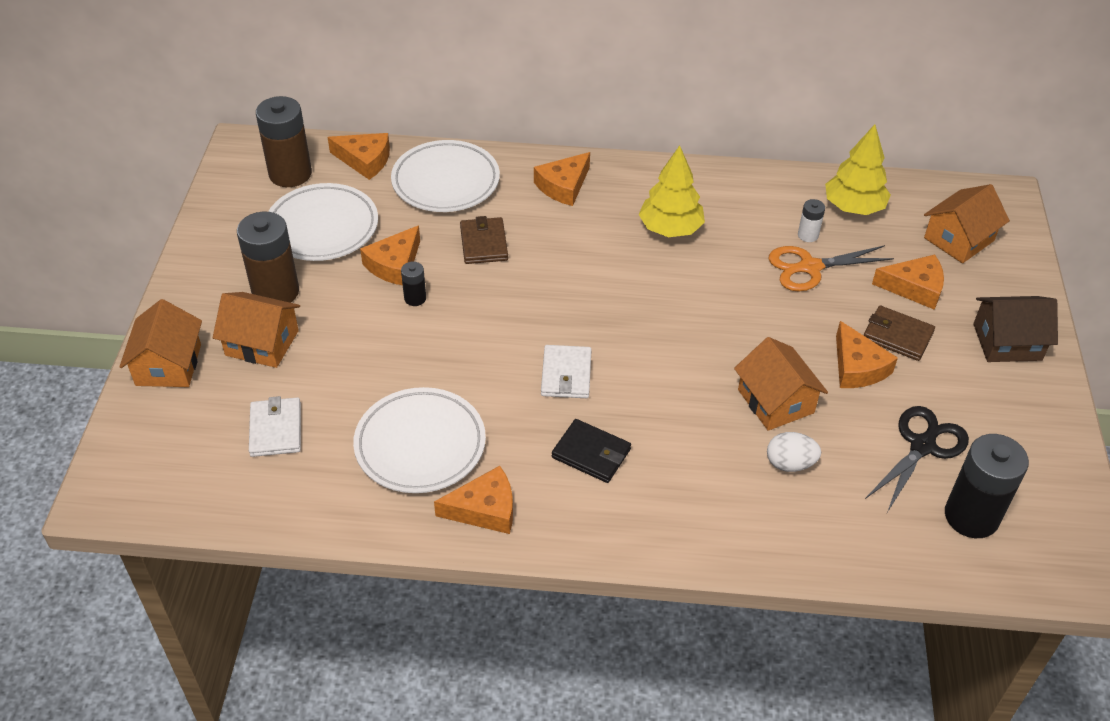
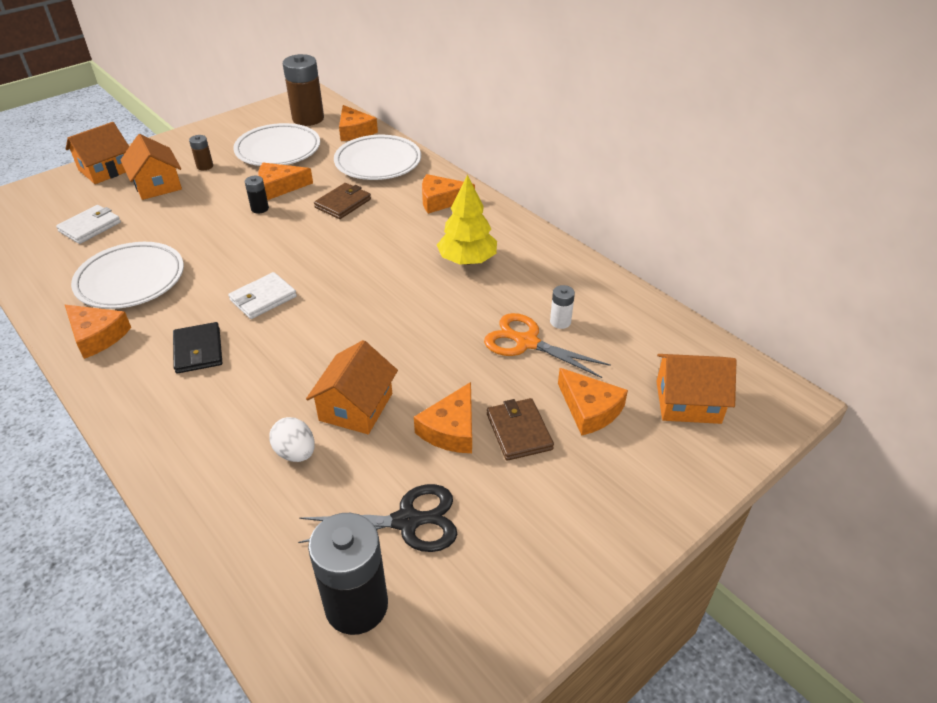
camera: 45 degrees right, 5 degrees down
(275, 292) = (205, 166): brown battery -> brown battery, size x0.47
(853, 207) = (628, 326): yellow tree -> none
(1007, 342) = (608, 504): brown house -> none

